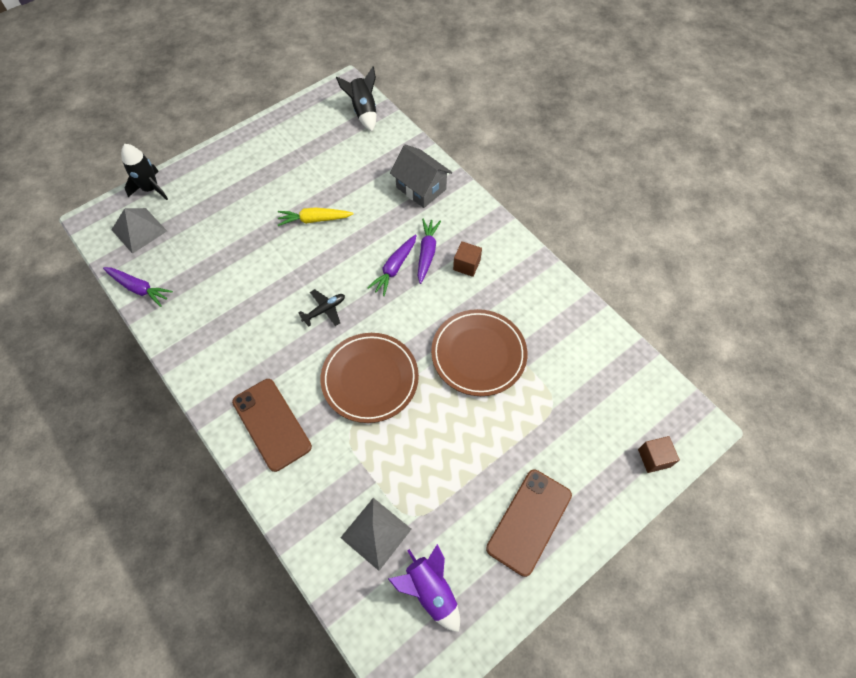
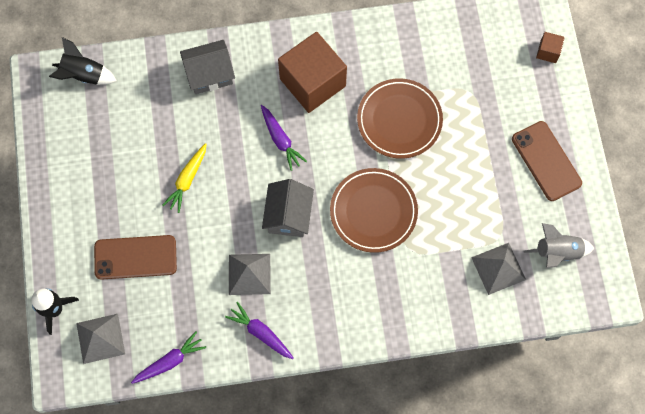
camera: 60 degrees left, 10 degrees up
(251, 307) = (249, 274): none -> grey pyramid
(271, 424) = (370, 304): brown phone -> brown phone (135, 257)
(325, 310) = (288, 215): black plane -> grey house
(427, 253) = (281, 106): purple carrot -> purple carrot (260, 333)
(430, 591) = (557, 252): purple rocket -> grey rocket
(466, 265) = (312, 82): brown cube -> brown cube, size x2.32

